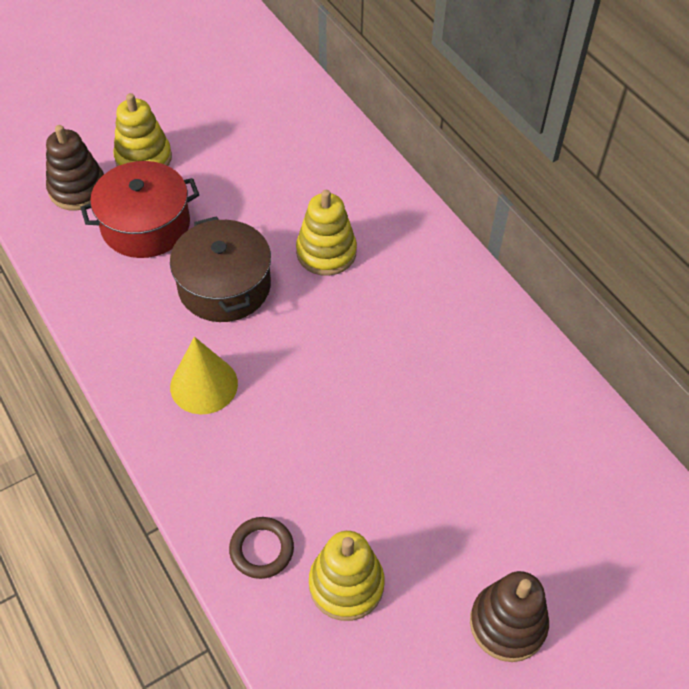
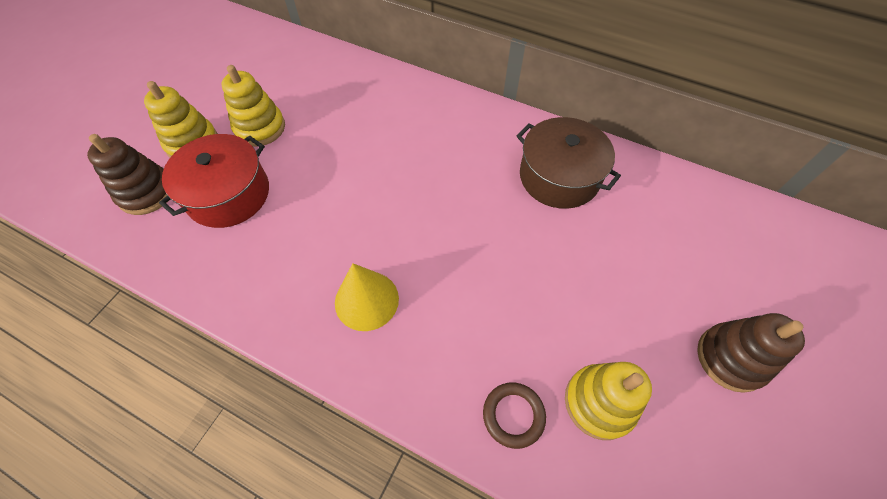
camera: 30 degrees left, 5 degrees up
(224, 286) = (329, 211): brown pot -> brown pot (559, 177)
(326, 252) = (391, 149): yellow stacking toy -> yellow stacking toy (260, 128)

